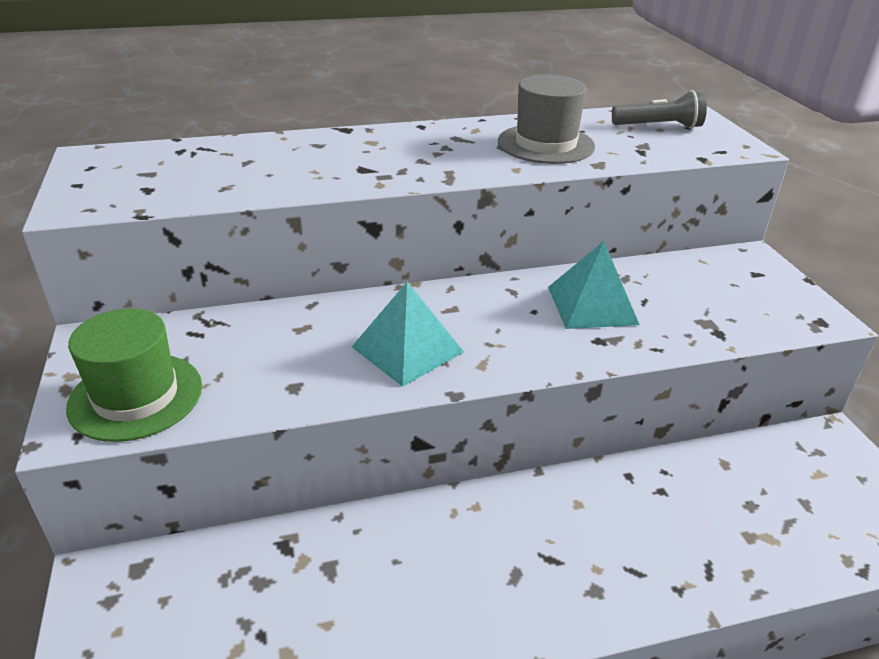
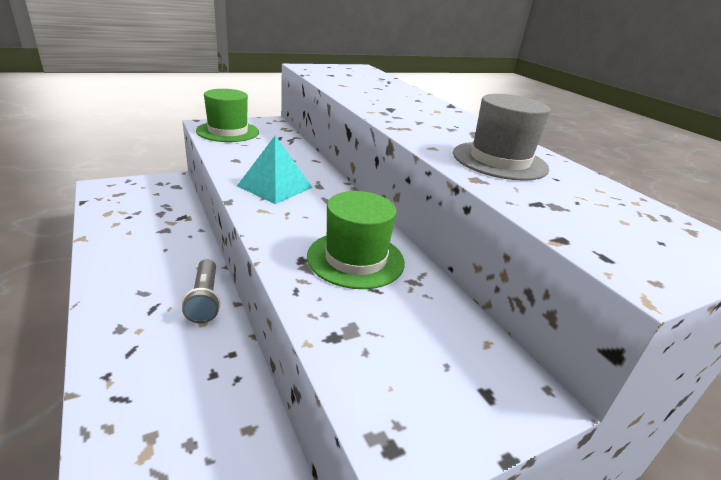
camera: 75 degrees right, 5 degrees down
(592, 305) = (355, 259): turquoise pyramid -> green hat
(659, 126) = (632, 221): grey flashlight -> grey flashlight (204, 299)

